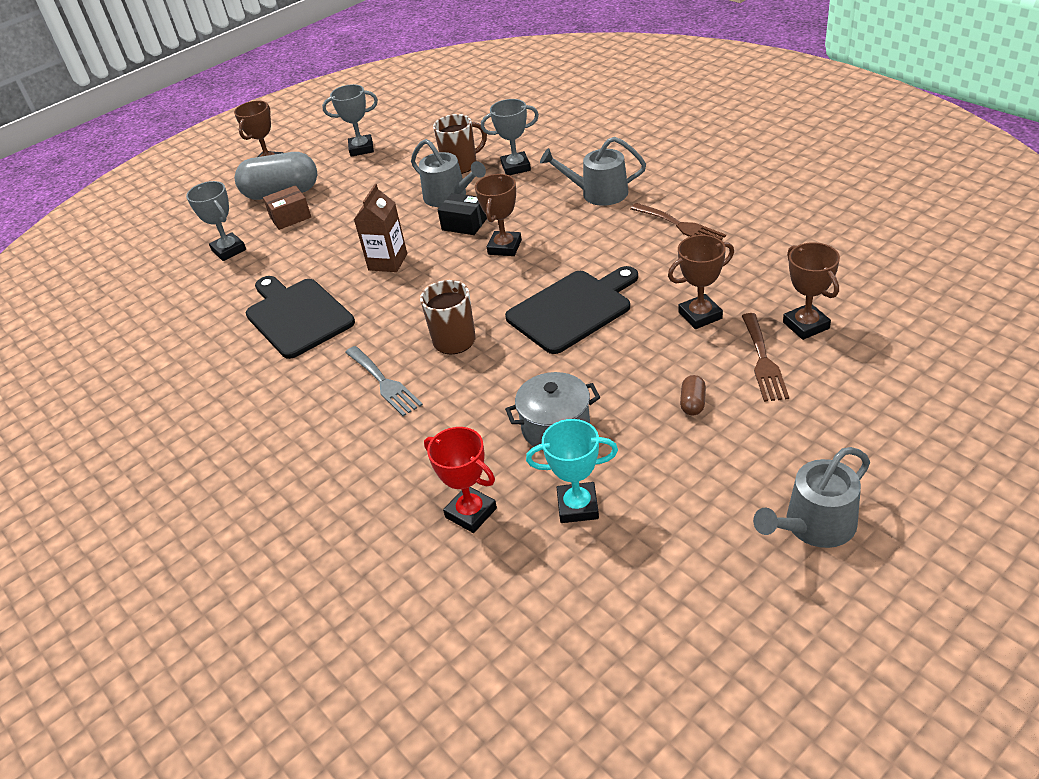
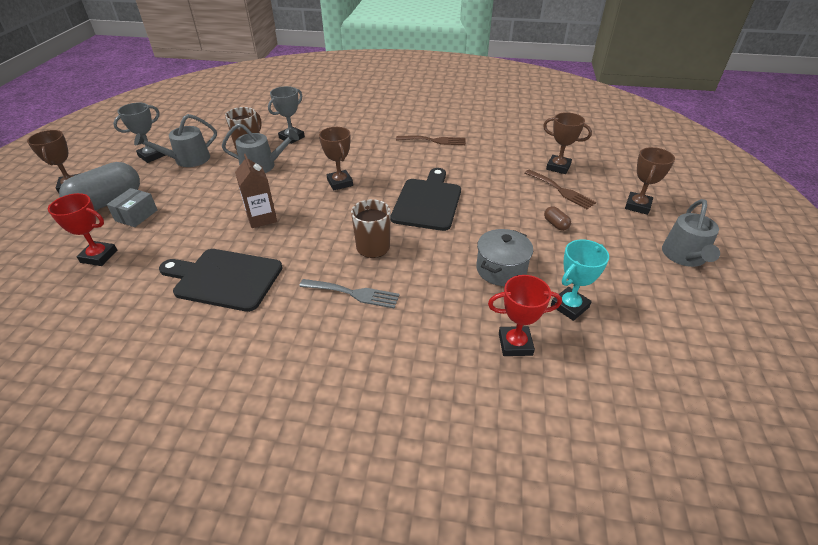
camera: 45 degrees left, 0 degrees up
(229, 250) = (99, 256): grey trophy -> red trophy
(290, 217) = (136, 215): brown box -> grey box
(464, 224) = (294, 178): black box -> none
(598, 193) = (365, 137): grey watering can -> grey watering can (188, 160)
(700, 315) = (502, 180): brown trophy -> brown trophy (637, 206)

